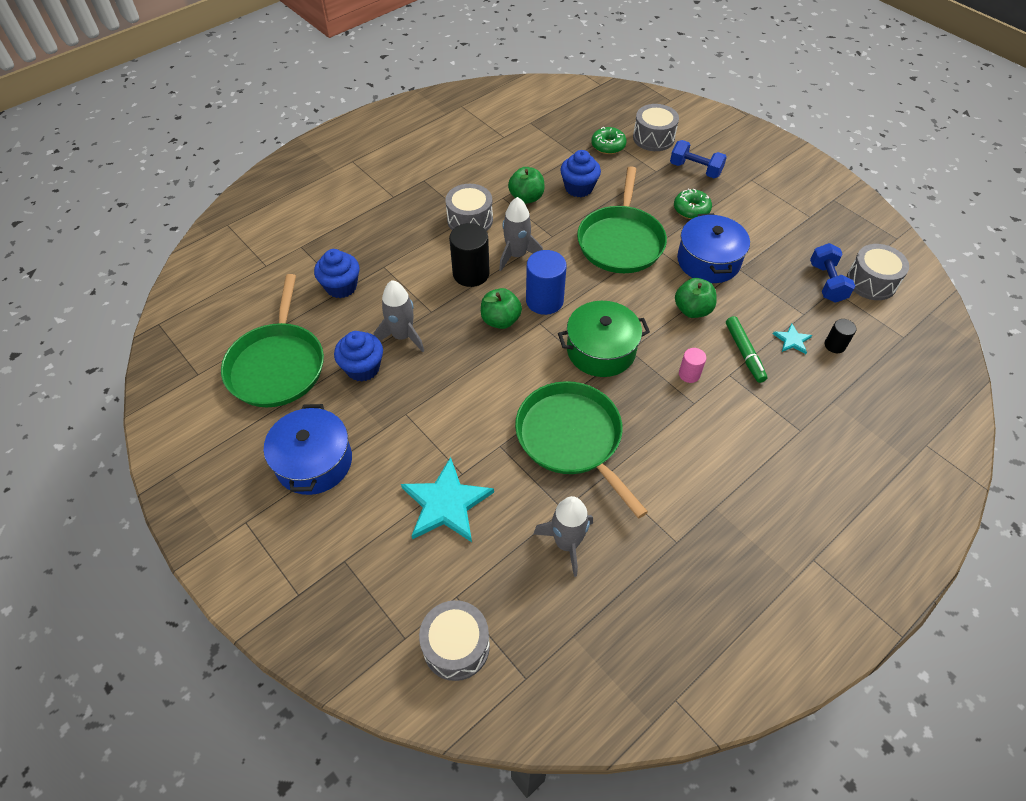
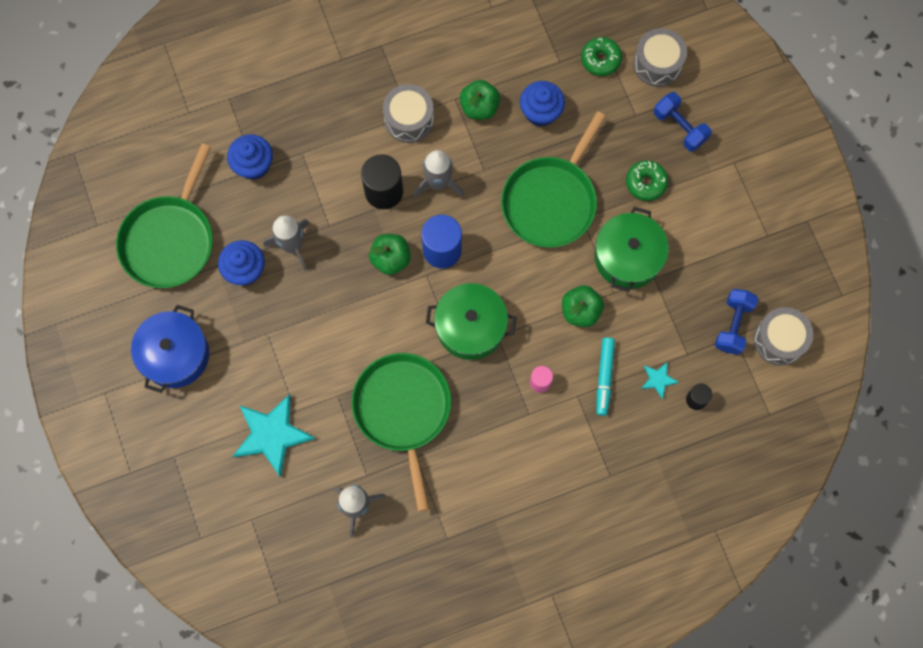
camera: 20 degrees right, 20 degrees up
(456, 646) = (237, 559): grey drum -> none
(708, 261) = (628, 257): blue pot -> green pot
(744, 353) = (604, 377): green marker -> turquoise marker

